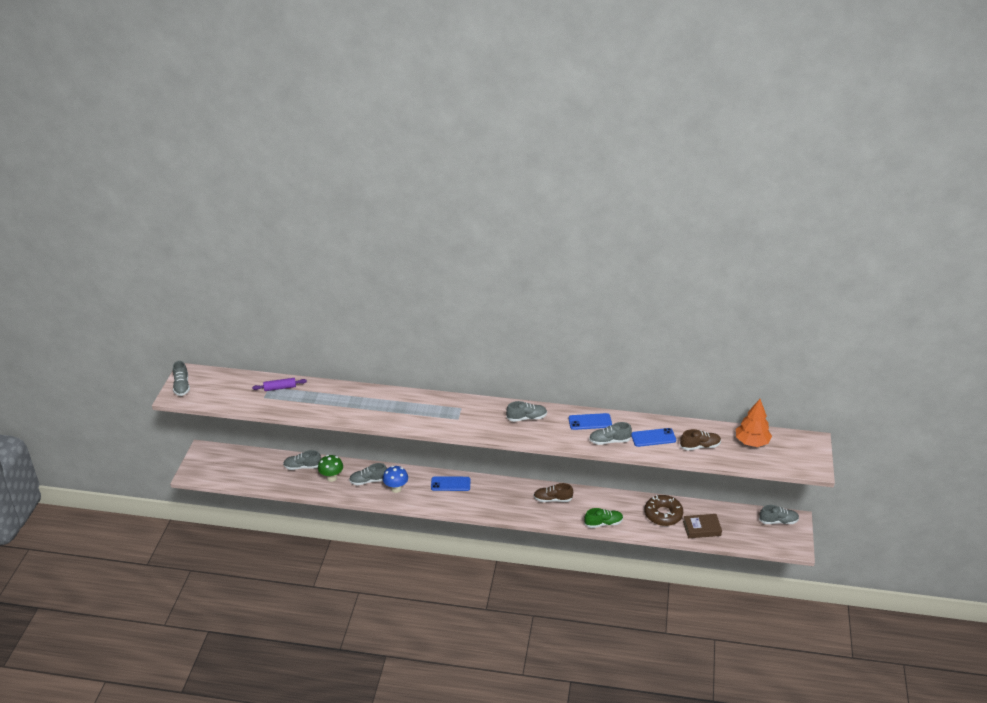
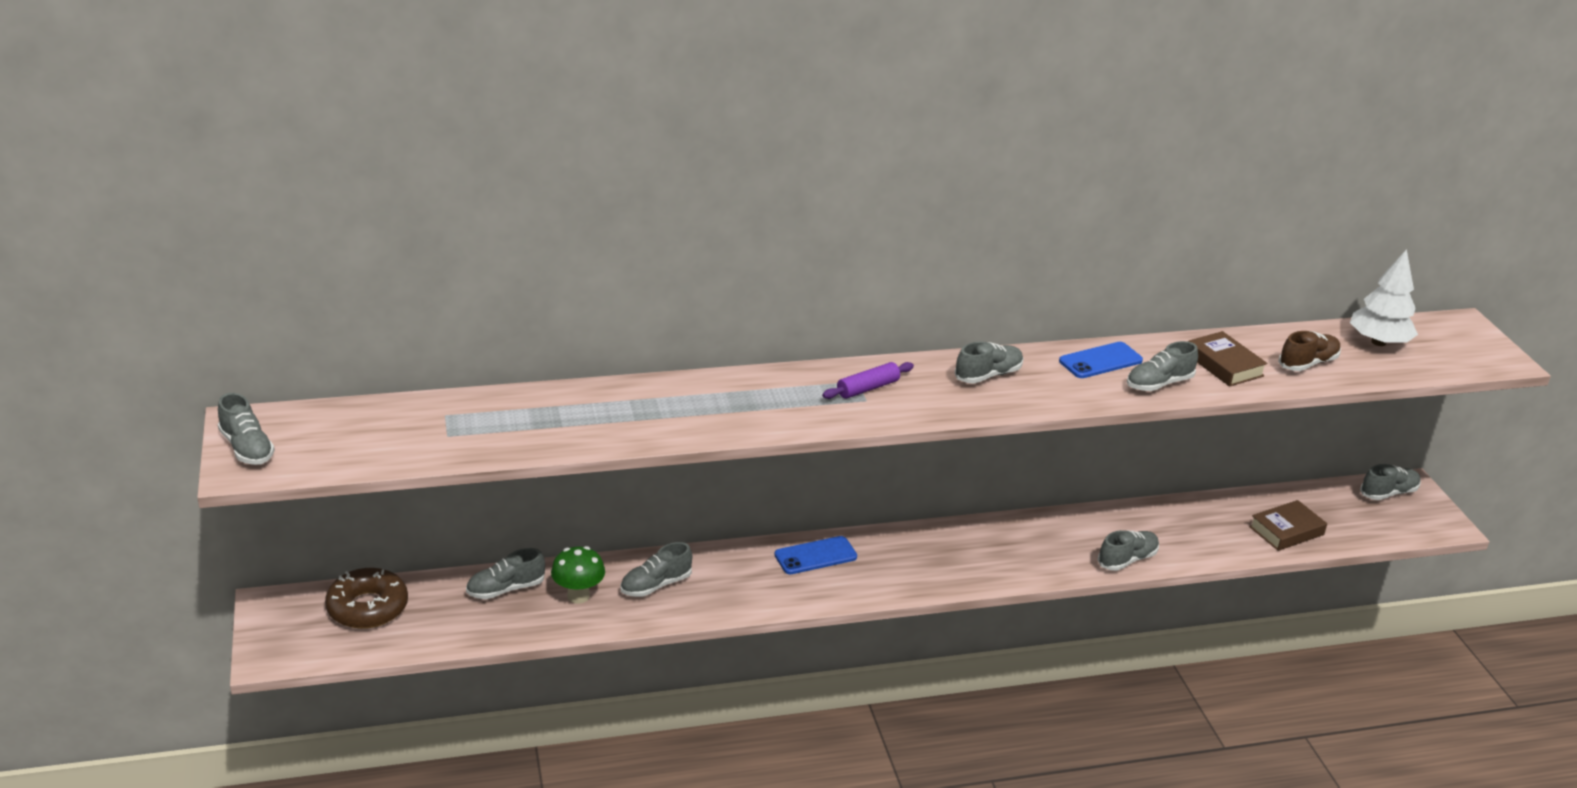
camera: 25 degrees left, 5 degrees down
(280, 388) = (471, 413): purple rolling pin -> purple rolling pin (868, 388)
(396, 489) = (719, 587): blue mushroom -> none
(552, 499) = (1014, 541): brown shoe -> none
(603, 523) = (1127, 560): green shoe -> grey shoe
(653, 437) = (1224, 365): blue phone -> brown book
(663, 514) = (1210, 523): brown donut -> brown donut (367, 607)
(751, 442) = (1378, 342): orange tree -> white tree

